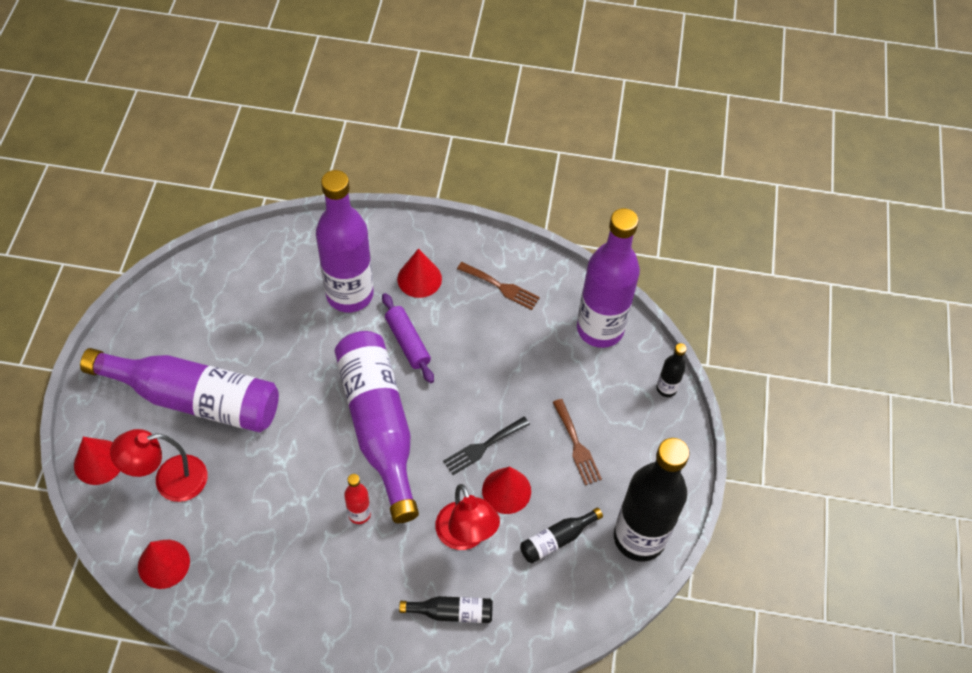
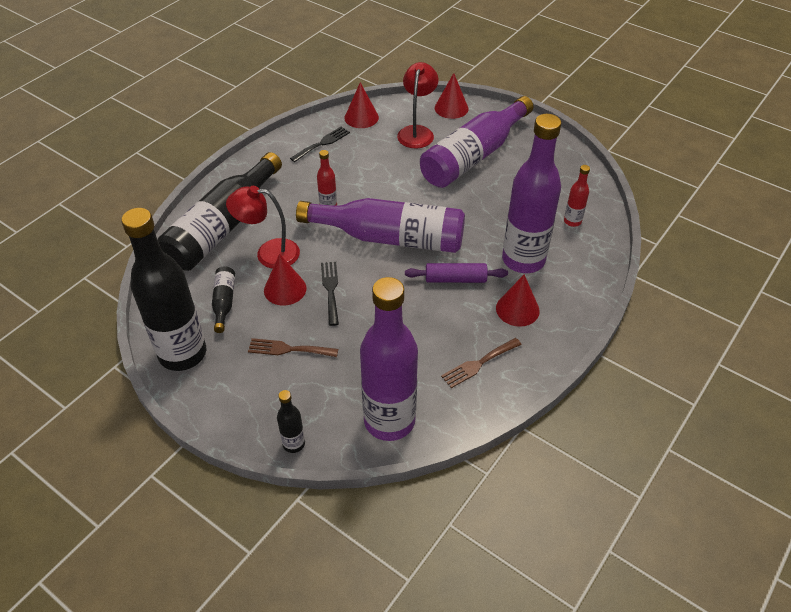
camera: 120 degrees right, 10 degrees down
(242, 584) = (322, 143): none -> black fork
(269, 270) = (572, 221): none -> red bottle
(452, 612) = (223, 227): black bottle -> black bottle, size x2.33

